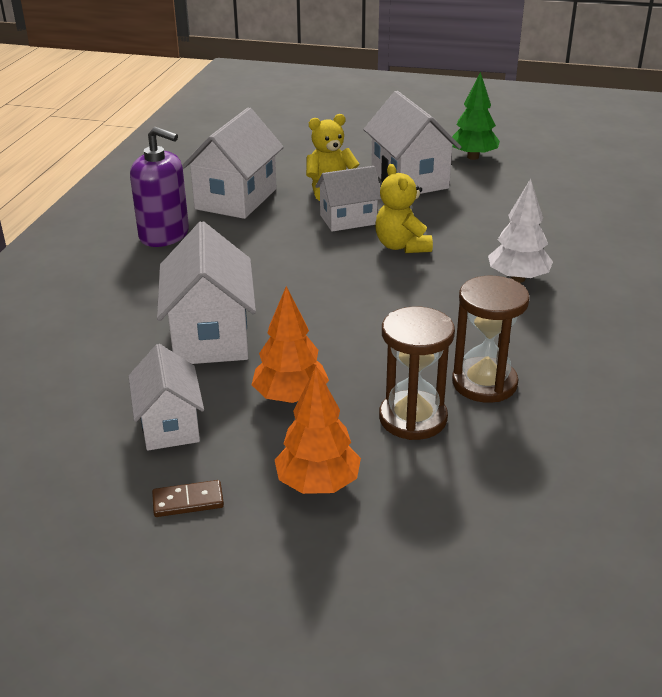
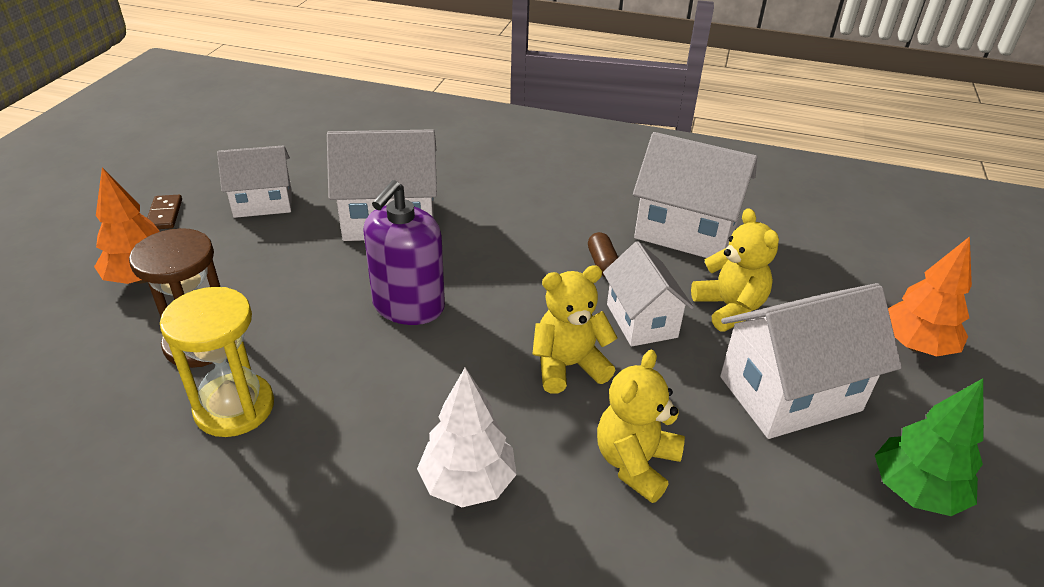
camera: 90 degrees right, 5 degrees up
(164, 235) = (591, 188): purple soap dispenser -> purple soap dispenser (408, 306)
(280, 232) = (602, 263): none -> brown capsule
(290, 397) = (272, 265): orange tree -> orange tree (915, 346)
(481, 226) = (635, 463): none -> yellow teddy bear
(484, 383) = (234, 407): brown hourglass -> yellow hourglass

